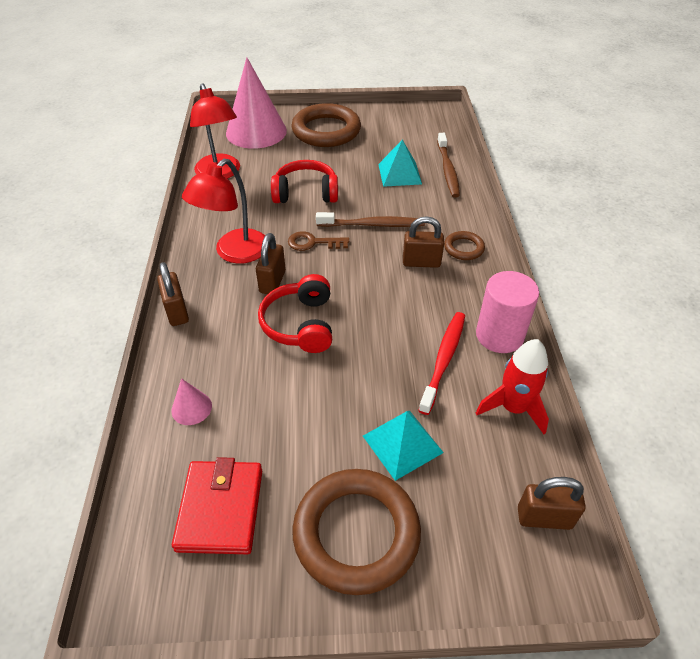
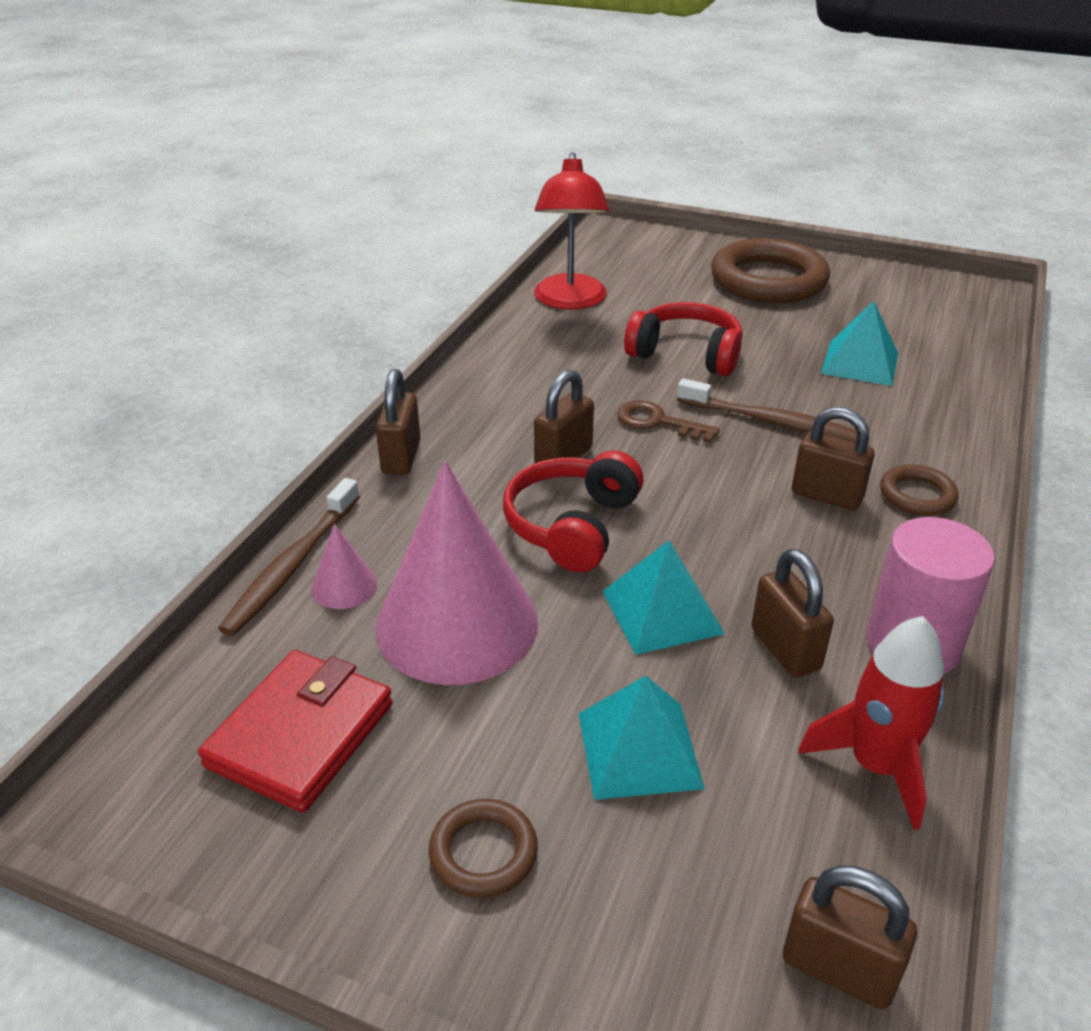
camera: 25 degrees right, 10 degrees down
(234, 253) = (529, 405): red lamp -> none
(256, 131) = (656, 260): pink cone -> pink cone (457, 624)
(356, 533) = (483, 852): brown ring -> brown ring, size x0.47
(374, 360) = (662, 612): none -> turquoise pyramid
(443, 360) = (785, 649): red toothbrush -> brown padlock
(447, 170) = (951, 376): brown toothbrush -> brown toothbrush (292, 566)

